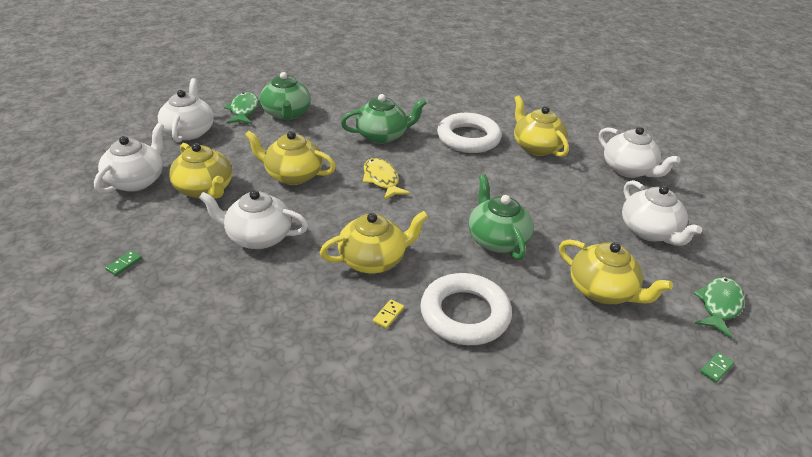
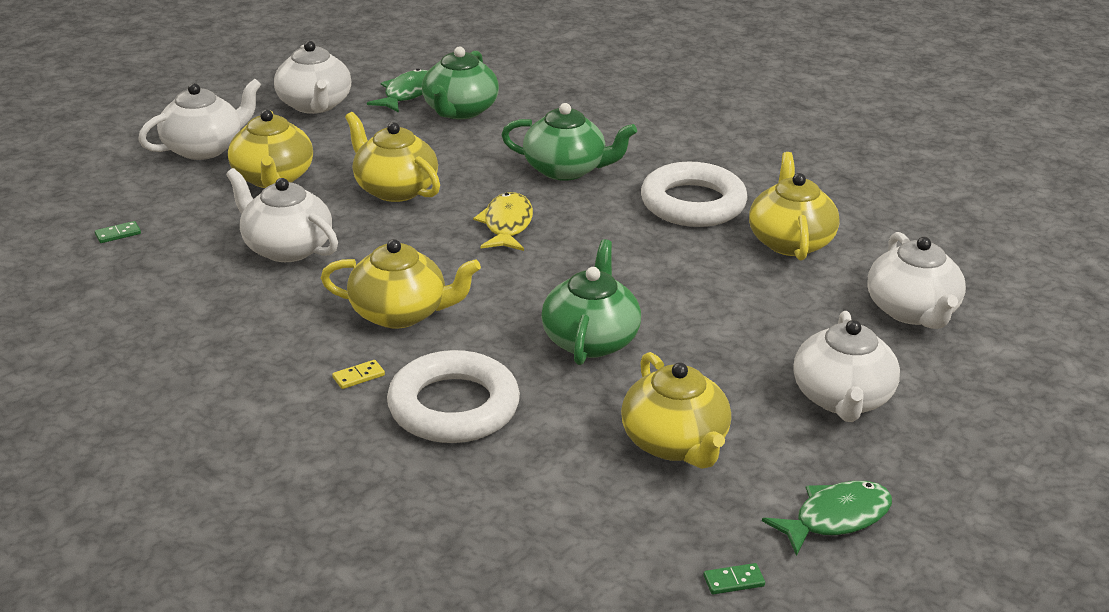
camera: 30 degrees right, 5 degrees down
(189, 131) = (314, 105): white teapot -> white teapot turned 135 degrees clockwise

